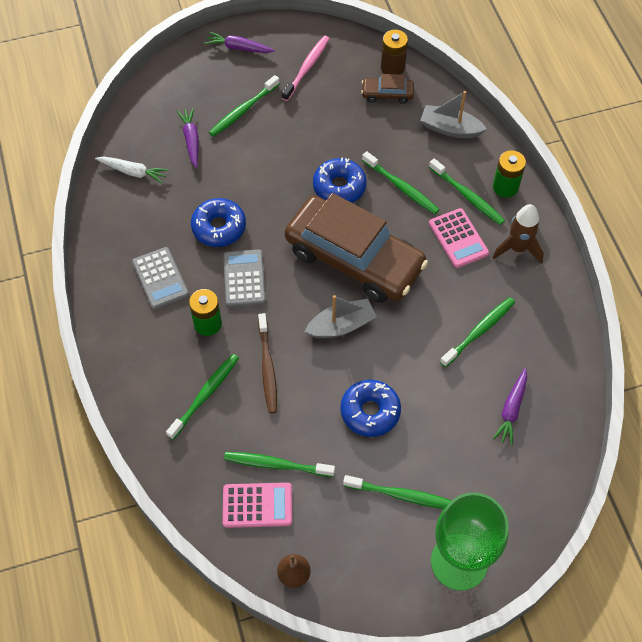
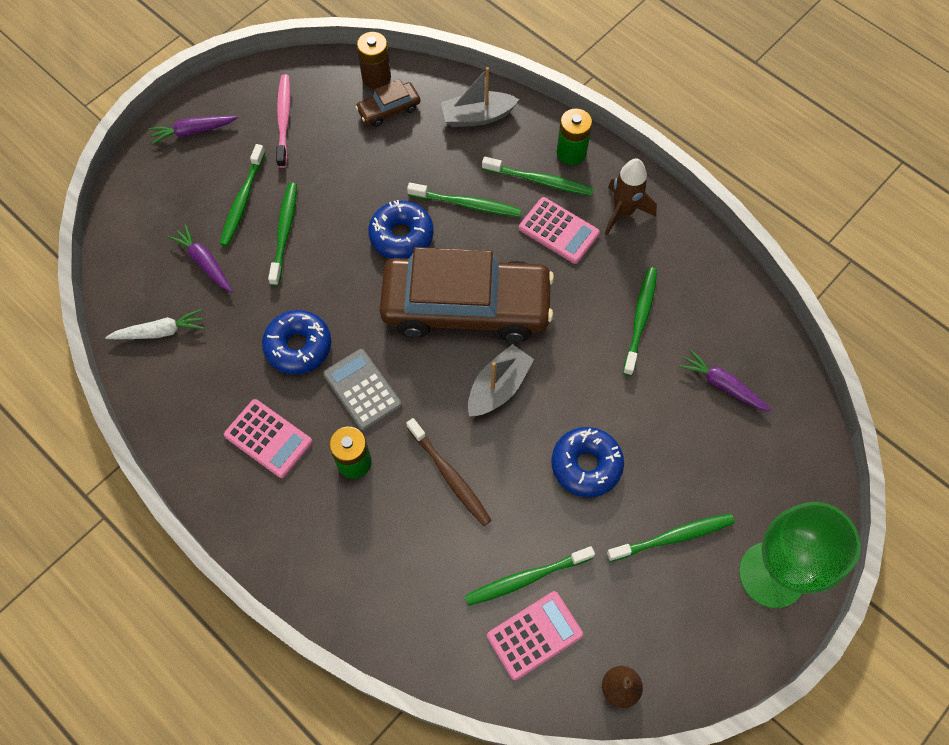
camera: 30 degrees left, 5 degrees up
(160, 278) = (268, 438): grey calculator -> pink calculator
(205, 394) = (402, 543): green toothbrush -> green toothbrush (284, 232)
(511, 410) = (722, 385): purple carrot -> purple carrot turned 135 degrees clockwise

